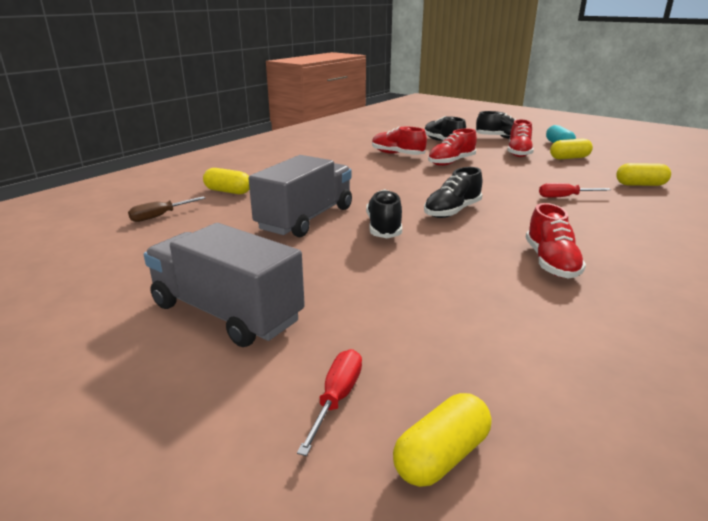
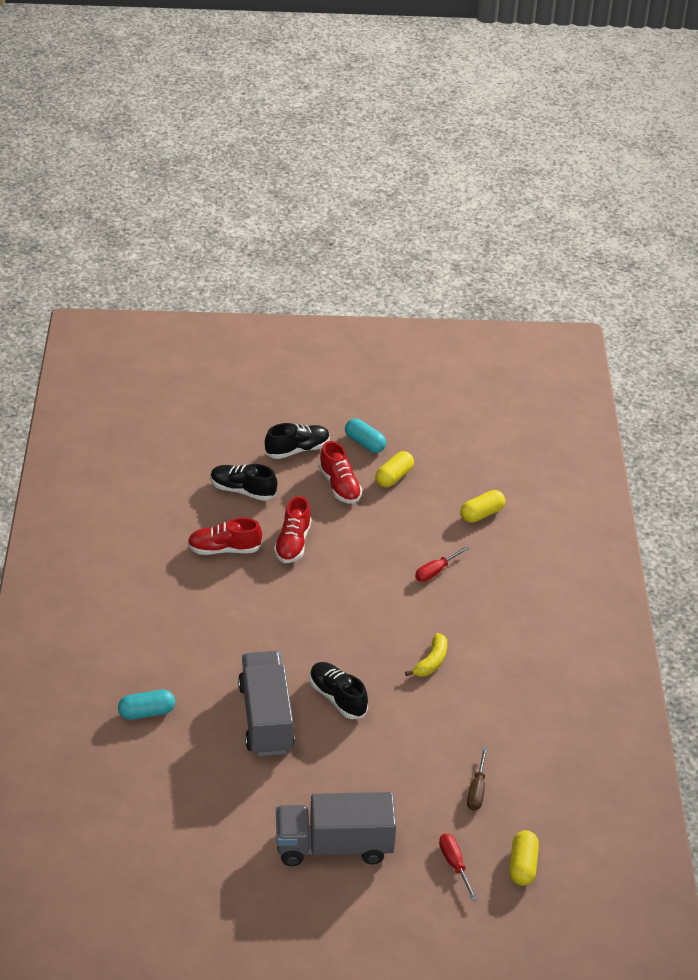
camera: 40 degrees left, 15 degrees up
(160, 216) = (142, 781): brown screwdriver -> brown screwdriver (477, 790)
(228, 191) = (147, 712): yellow capsule -> turquoise capsule
(452, 211) = (367, 644): black shoe -> none
(505, 236) = (431, 662): none -> yellow banana
(551, 262) = (480, 682): red shoe -> none

